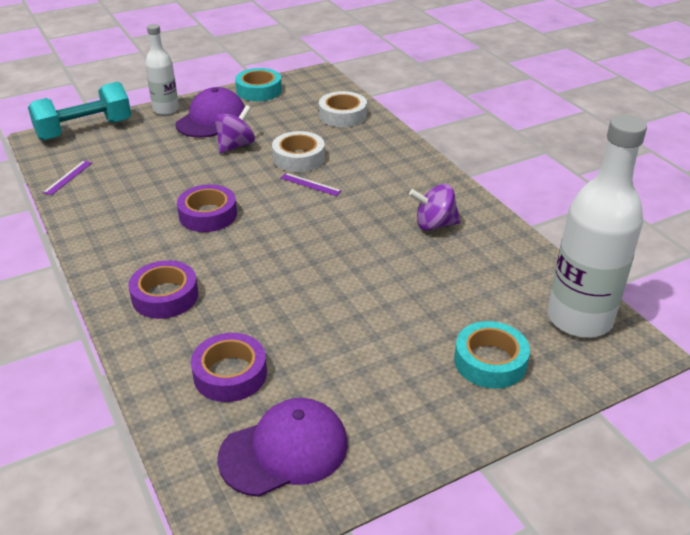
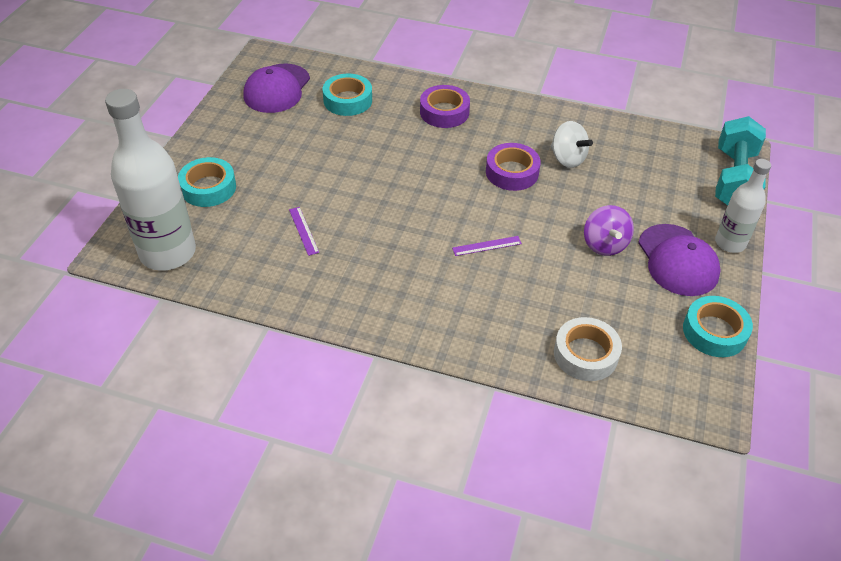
camera: 135 degrees right, 10 degrees up
(68, 177) = (651, 138): purple ruler -> purple ruler (303, 230)
(151, 200) = (567, 159): none -> white spinning top
(230, 374) = (348, 100): purple tape -> turquoise tape
(298, 158) = (537, 267): white tape -> none
(434, 224) = (344, 270): purple spinning top -> none

